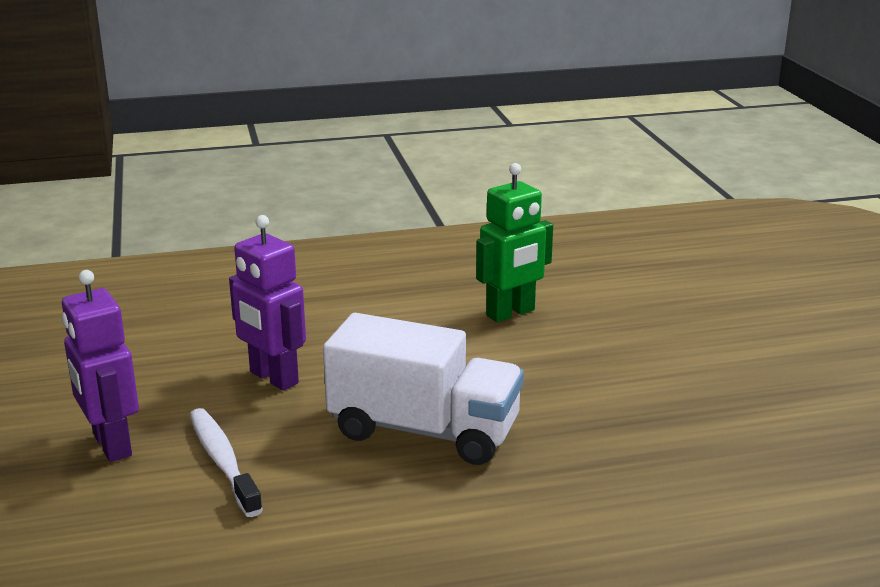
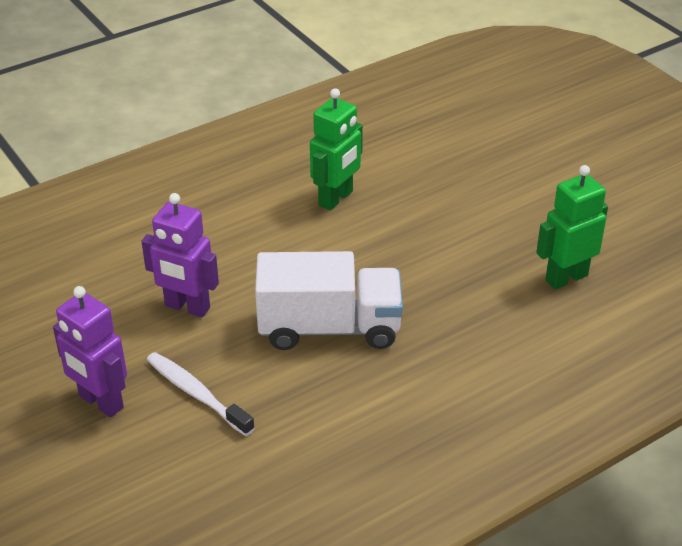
camera: 20 degrees left, 15 degrees up
(764, 442) = (566, 278): none -> green robot

